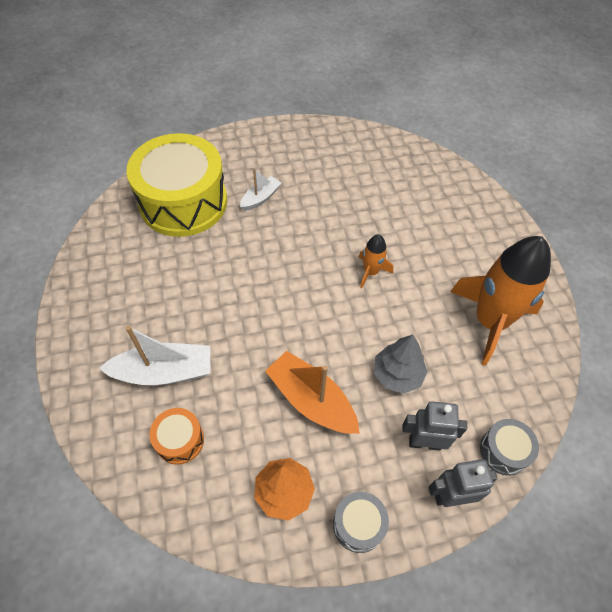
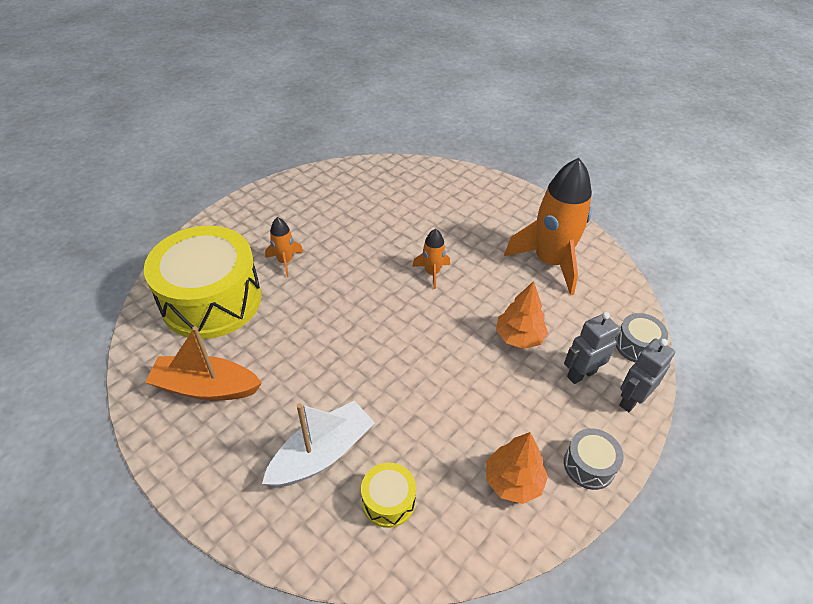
camera: 35 degrees left, 10 degrees down
(180, 440) = (388, 501): orange drum -> yellow drum
(260, 198) = (285, 261): white boat -> orange rocket
(312, 400) = (472, 396): orange boat -> orange boat (206, 387)
(397, 374) = (519, 337): grey tree -> orange tree

